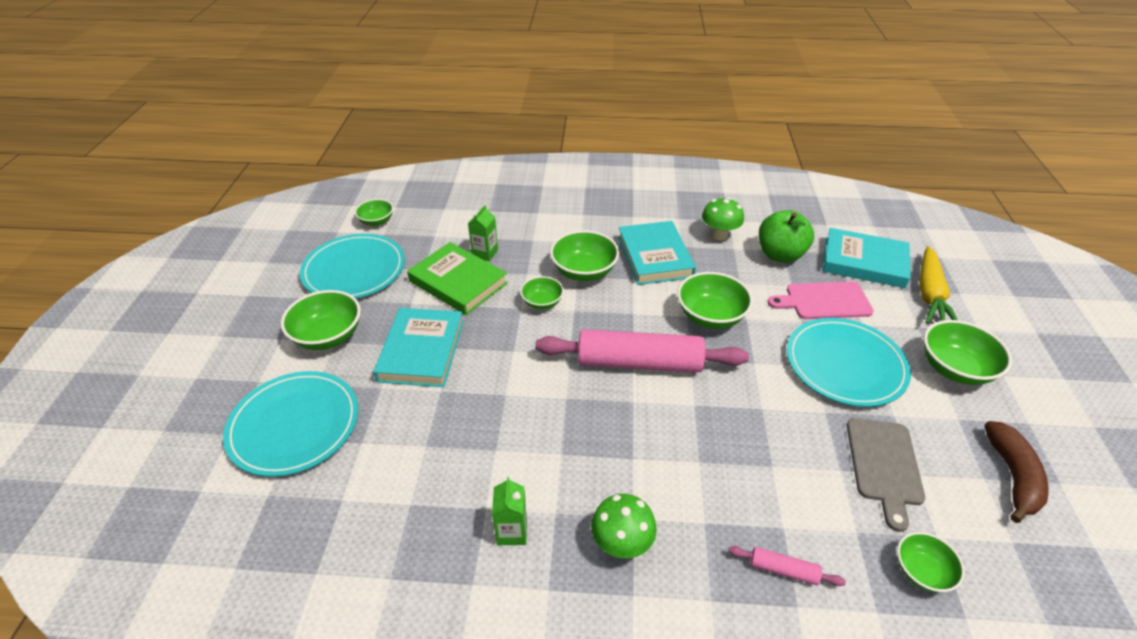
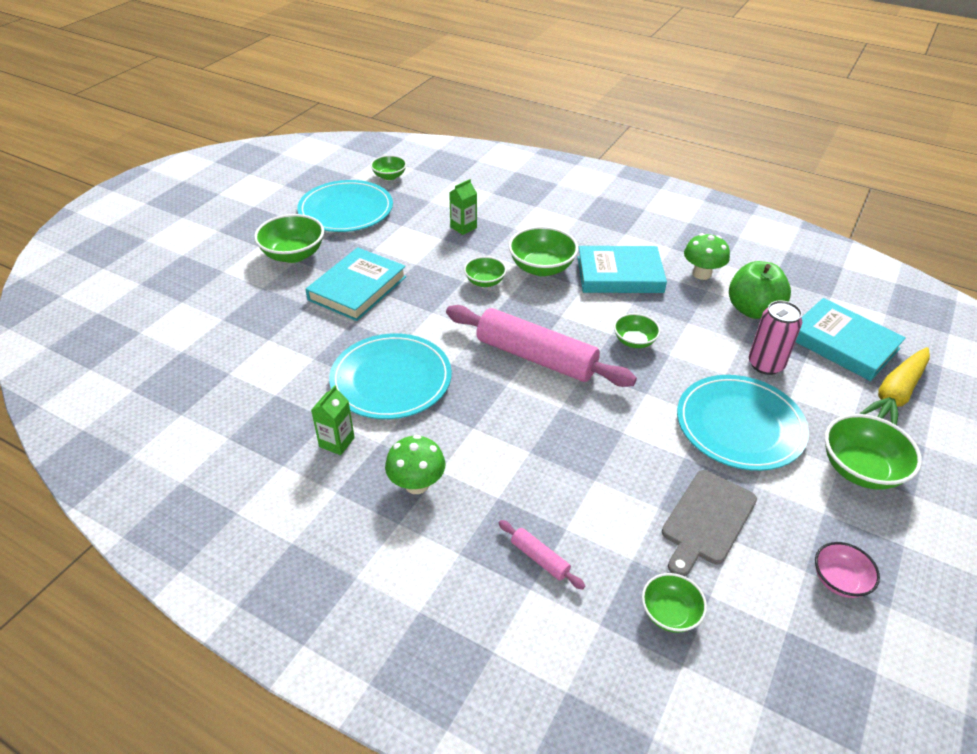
camera: 25 degrees right, 0 degrees up
(294, 425) = (228, 310): turquoise plate -> turquoise plate (391, 380)
(458, 282) = (424, 244): green book -> none
(654, 257) = (619, 274): turquoise book -> turquoise book turned 75 degrees clockwise
(710, 316) = (634, 341): green bowl -> green bowl, size x0.60
(824, 301) = (765, 364): pink cutting board -> pink can
(1012, 476) = (839, 580): brown banana -> pink bowl

